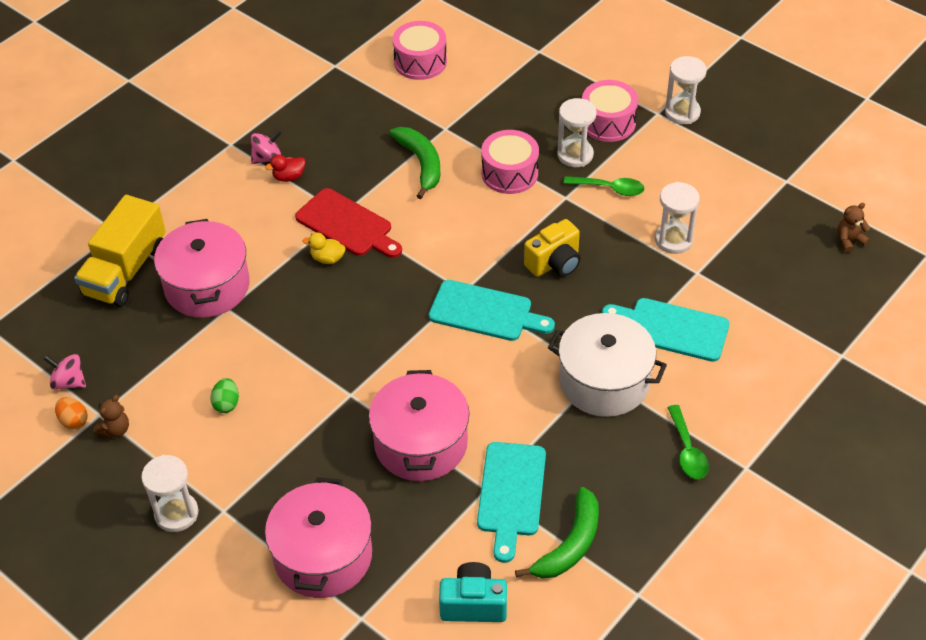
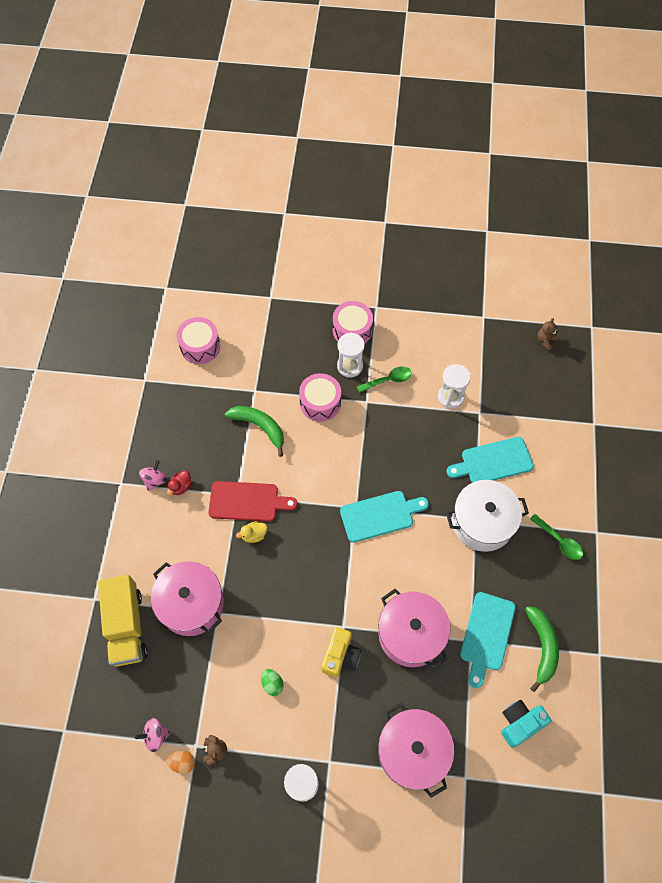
camera: 35 degrees left, 15 degrees up
(511, 494) = (486, 634): turquoise cutting board -> turquoise cutting board turned 45 degrees clockwise
(554, 263) = (395, 454): yellow camera -> yellow camera (340, 656)
(682, 112) = (390, 298): white hourglass -> none

